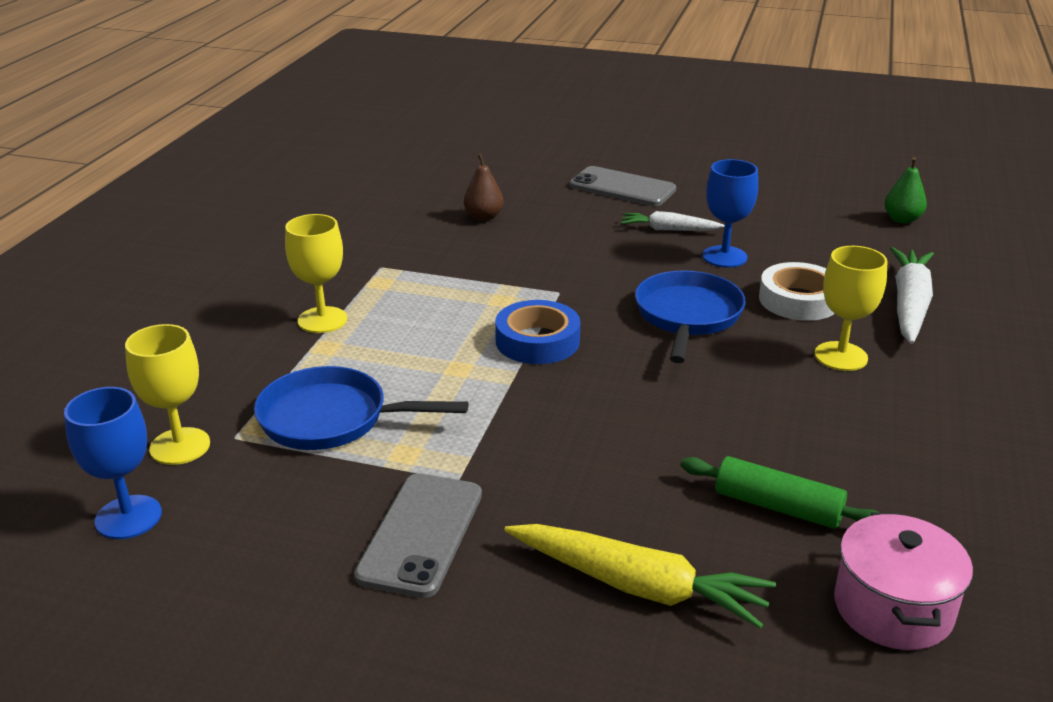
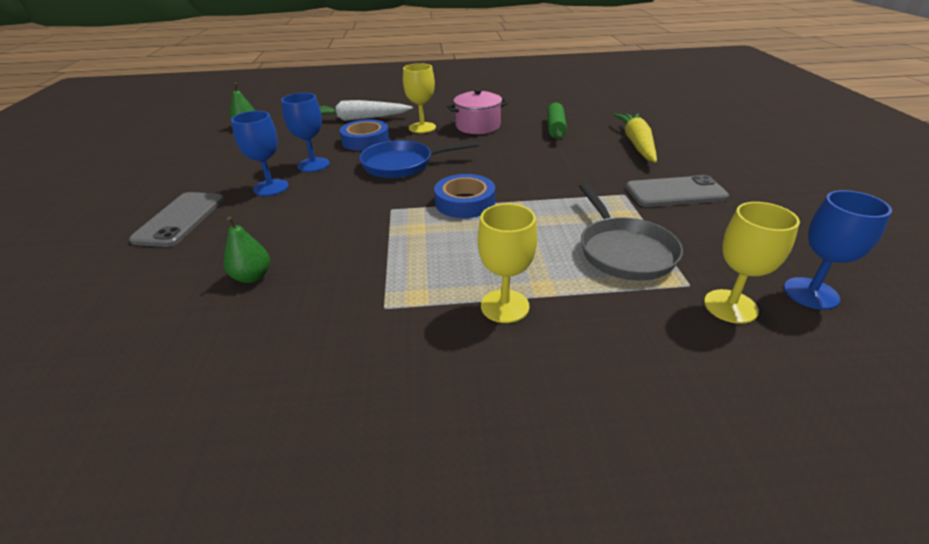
camera: 110 degrees left, 5 degrees up
(331, 419) = (624, 251): blue pan -> grey pan
(483, 217) = (252, 277): brown pear -> green pear
(669, 229) = (271, 187): white carrot -> blue goblet
(799, 300) = (365, 141): white tape -> blue tape
(892, 608) = (589, 109): pink pot -> pink pot (478, 126)

